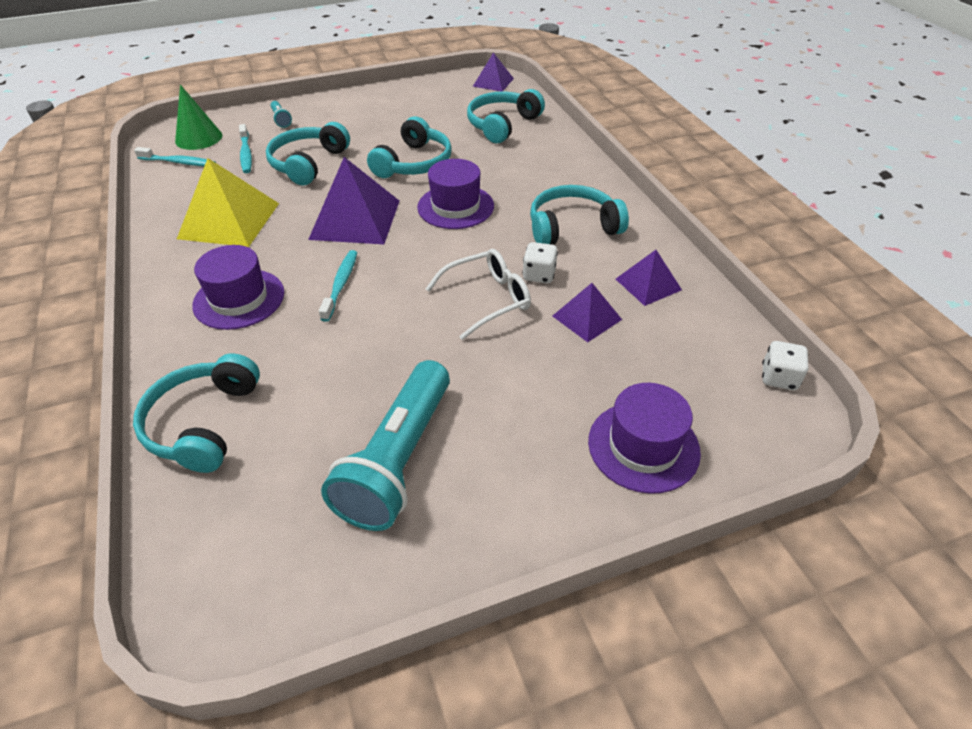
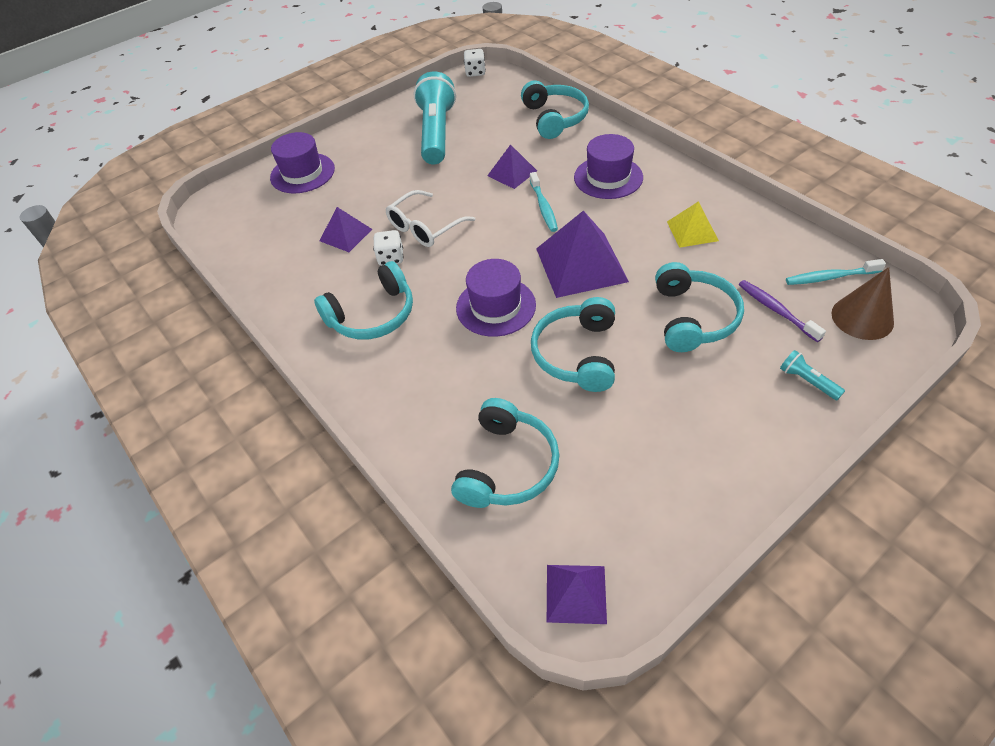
camera: 165 degrees right, 5 degrees up
(199, 138) = (862, 318): green cone -> brown cone
(229, 220) = (692, 231): yellow pyramid -> yellow pyramid, size x0.56
(246, 154) = (776, 310): turquoise toothbrush -> purple toothbrush
(648, 284) = (299, 275): purple pyramid -> purple pyramid (512, 173)
(779, 378) = (211, 231): white dice -> white dice (475, 72)

